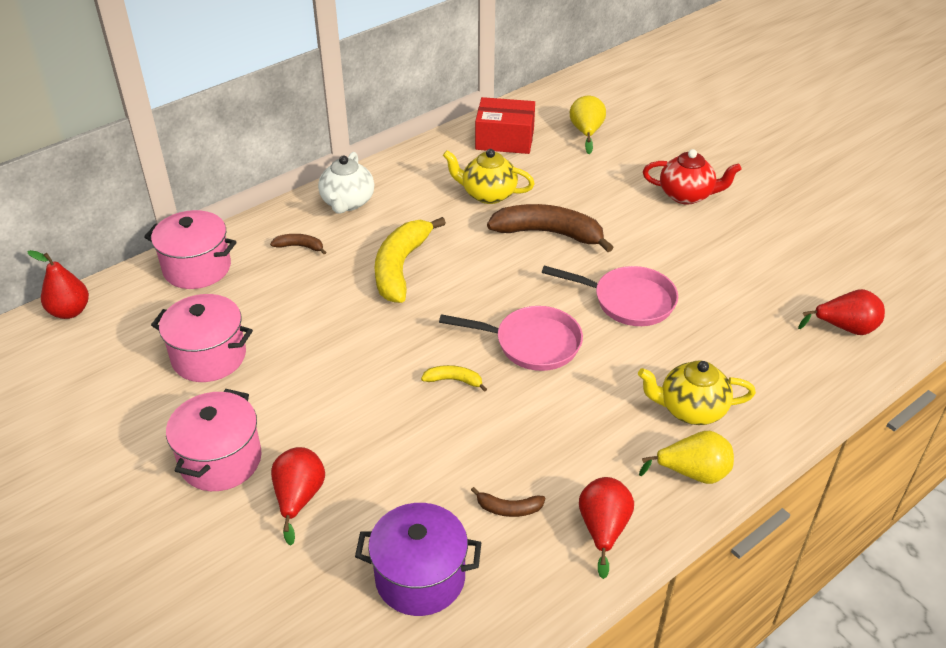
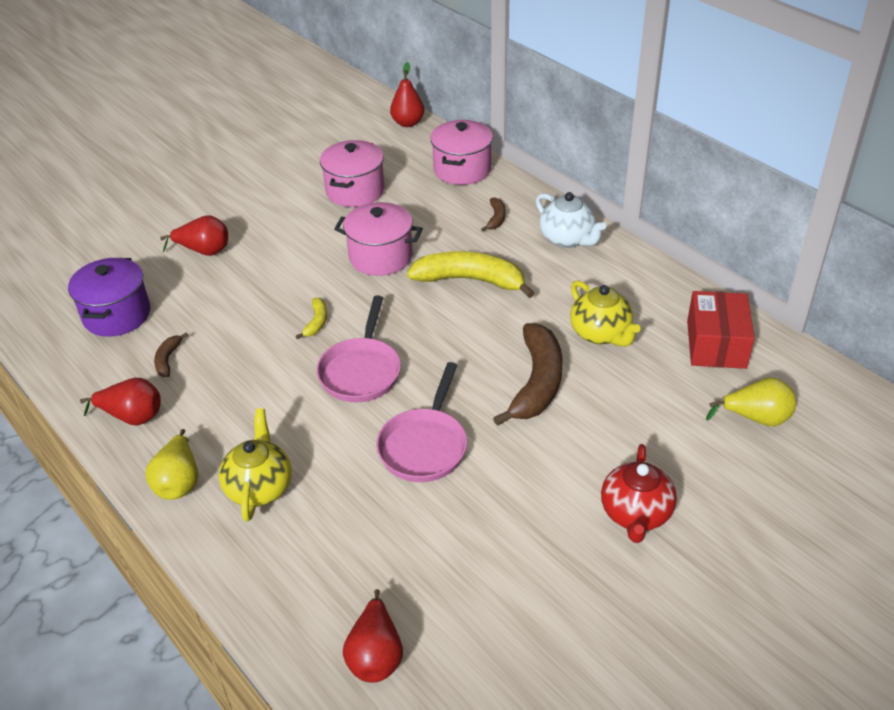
camera: 90 degrees right, 0 degrees up
(221, 460) = (247, 211): pink pot -> pink pot (380, 257)
(347, 203) = (568, 239): white teapot -> white teapot turned 135 degrees counterclockwise
(488, 194) = (601, 334): yellow teapot -> yellow teapot turned 135 degrees clockwise

